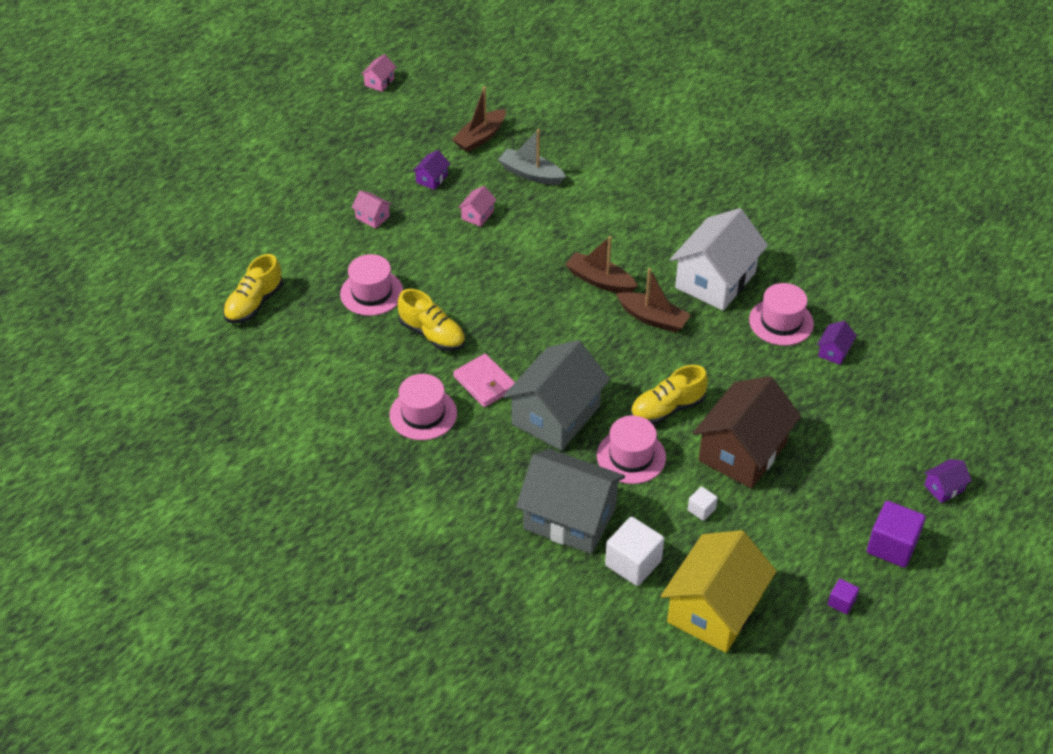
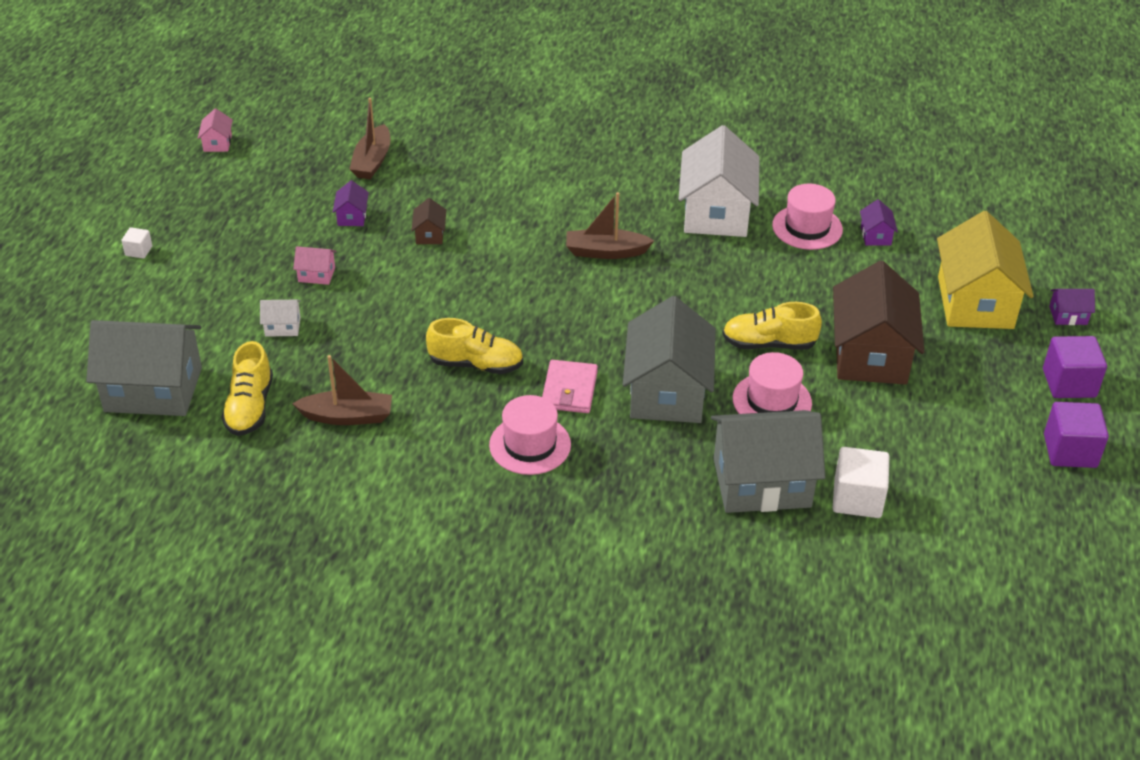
camera: 30 degrees left, 5 degrees down
(202, 264) = (153, 389): none -> grey house
(320, 250) = (282, 327): none -> white house
(371, 293) = (376, 348): pink hat -> none
(477, 215) = (429, 234): pink house -> brown house
(484, 383) = (569, 390): pink wallet -> pink wallet turned 75 degrees clockwise
(531, 174) = (454, 178): grey boat -> none
(653, 318) = (686, 267): brown boat -> brown boat (347, 416)
(667, 408) = (769, 344): yellow shoe -> yellow shoe turned 60 degrees clockwise
(701, 509) = (878, 422): white cube -> white cube (139, 251)
(714, 609) = (967, 507): yellow house -> yellow house (975, 302)
(841, 602) = (1070, 451): purple cube -> purple cube, size x1.95
(944, 488) = (1068, 315): purple house -> purple house turned 60 degrees clockwise

